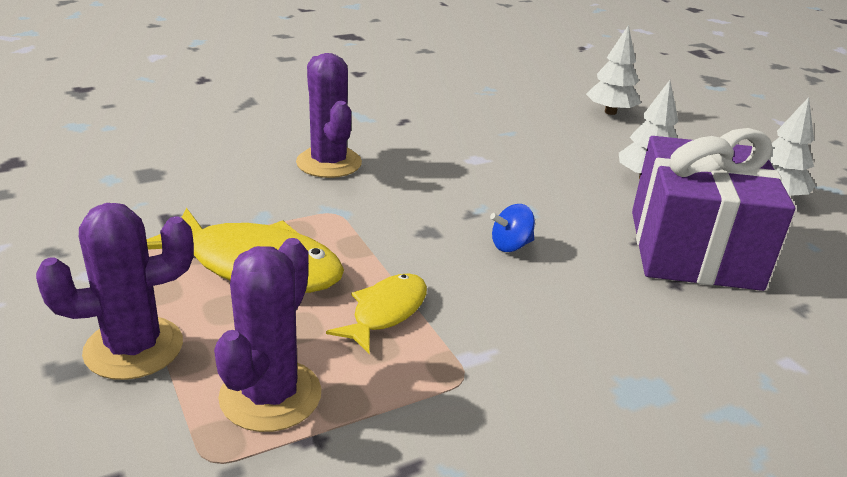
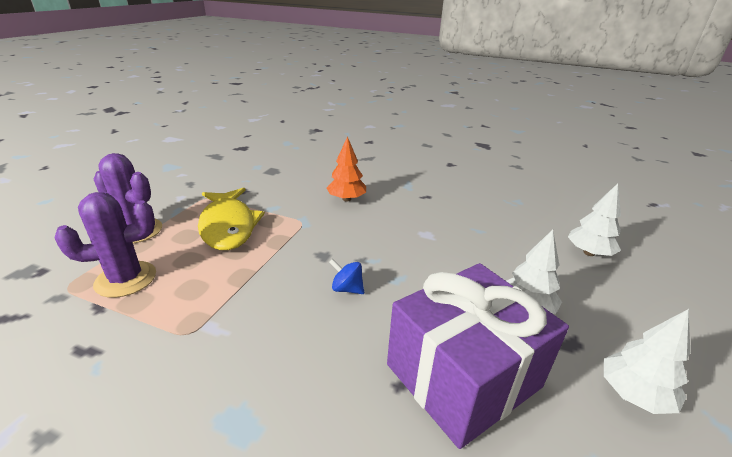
camera: 50 degrees right, 0 degrees up
(329, 163) = (346, 199): purple cactus -> orange tree
(386, 312) = (227, 278): yellow fish -> none

